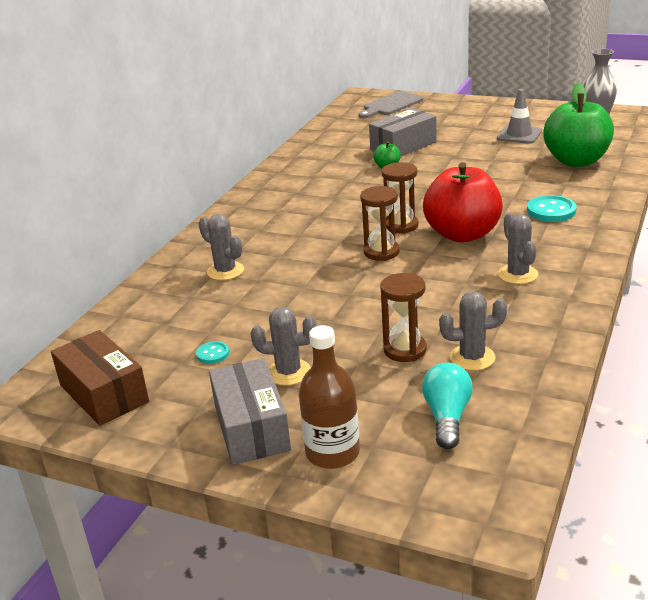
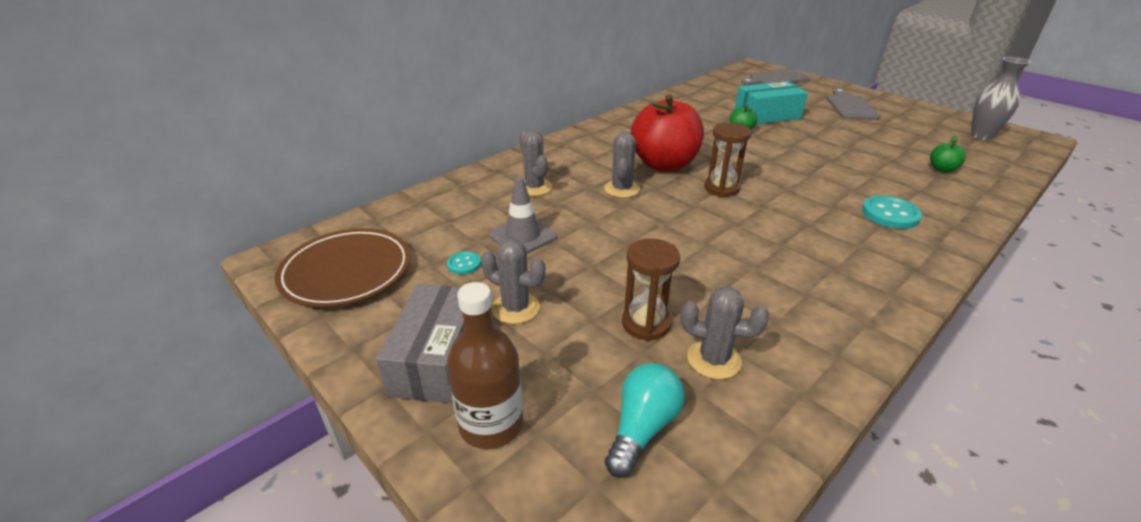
camera: 20 degrees right, 5 degrees up
(104, 393) = (347, 272): brown box -> brown plate
(381, 252) = (686, 209): brown hourglass -> none
(403, 146) = (767, 115): grey box -> turquoise box
(462, 234) = (779, 213): red apple -> red apple (664, 164)
(474, 119) = (850, 106): none -> grey cutting board
(518, 274) = (818, 275): grey cactus -> grey cactus (621, 189)
(519, 135) = (889, 130): grey traffic cone -> grey traffic cone (522, 236)
(576, 161) = (942, 169): green apple -> green apple, size x0.42

